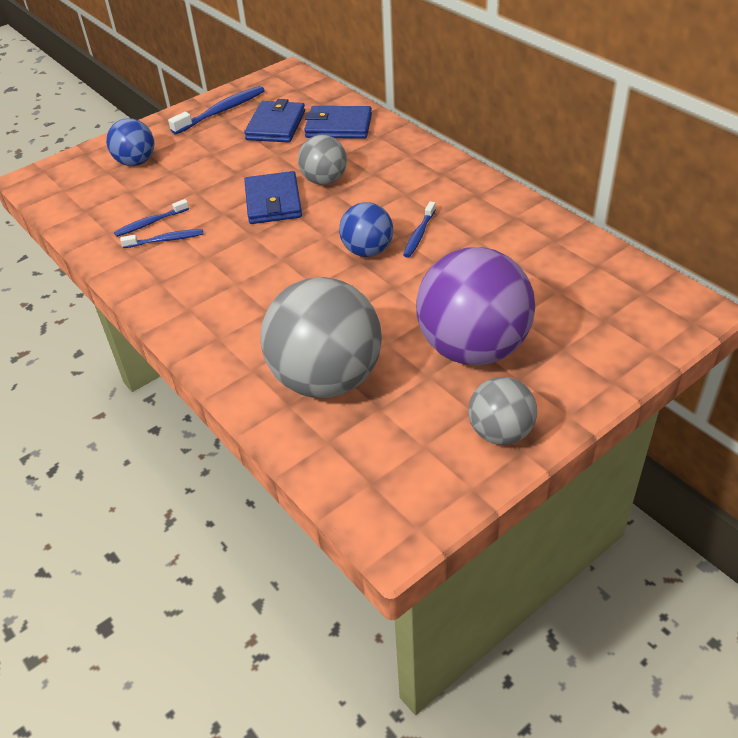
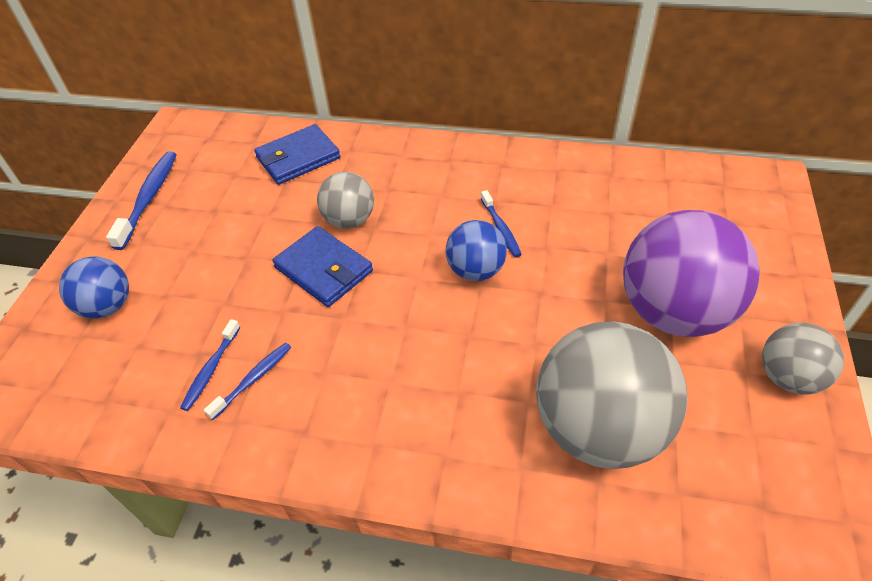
camera: 40 degrees left, 5 degrees up
(276, 125) = (230, 186): blue wallet -> none

